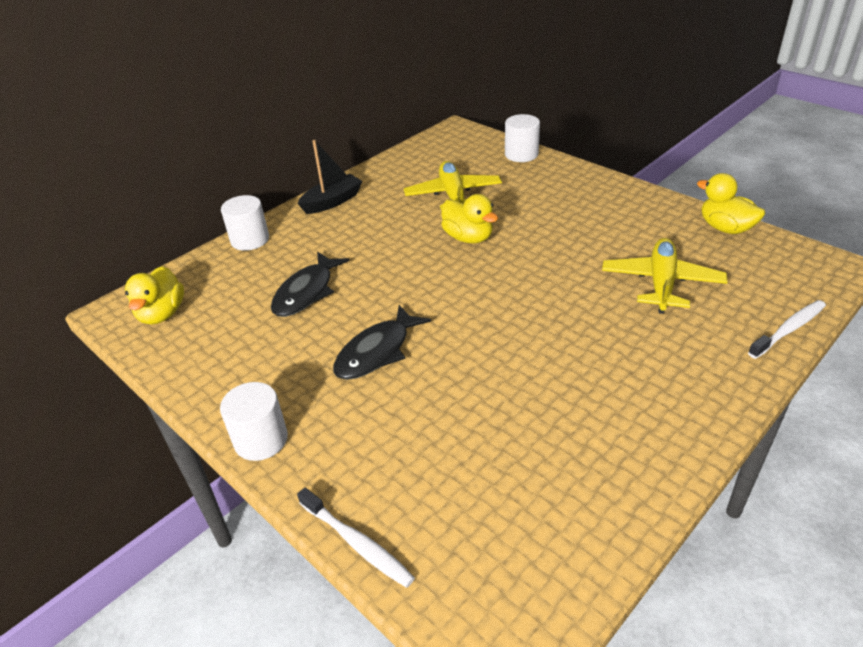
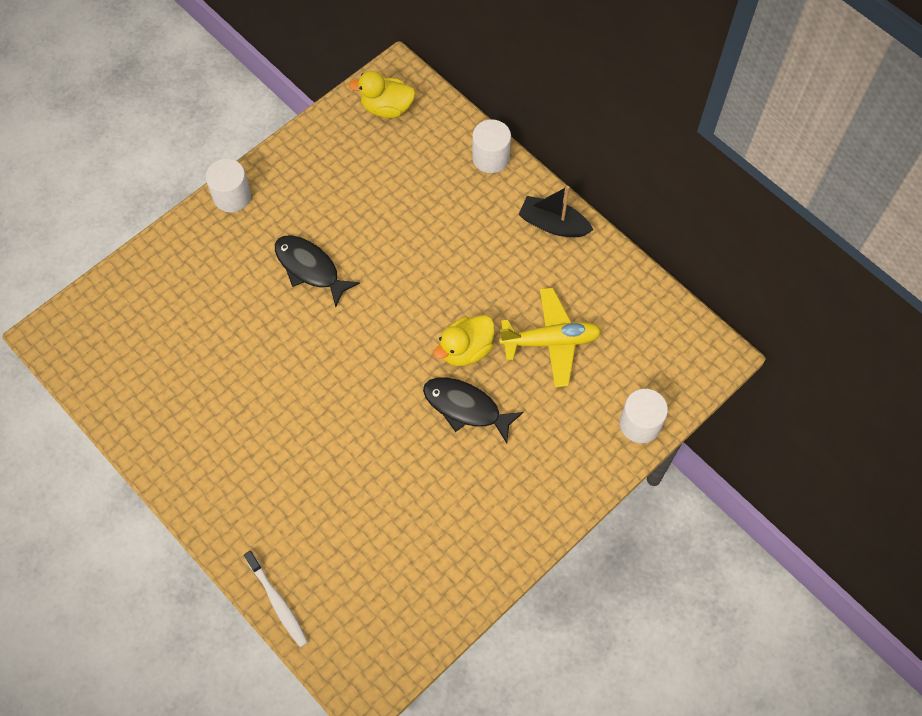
camera: 90 degrees right, 25 degrees up
(306, 292) = (399, 212): black fish -> black fish (466, 408)
(332, 202) = (553, 224): black boat -> black boat turned 150 degrees clockwise
(357, 543) = (135, 259): white toothbrush -> none
(661, 283) = (362, 513): yellow plane -> none
(725, 228) = (446, 606): yellow duck -> none

